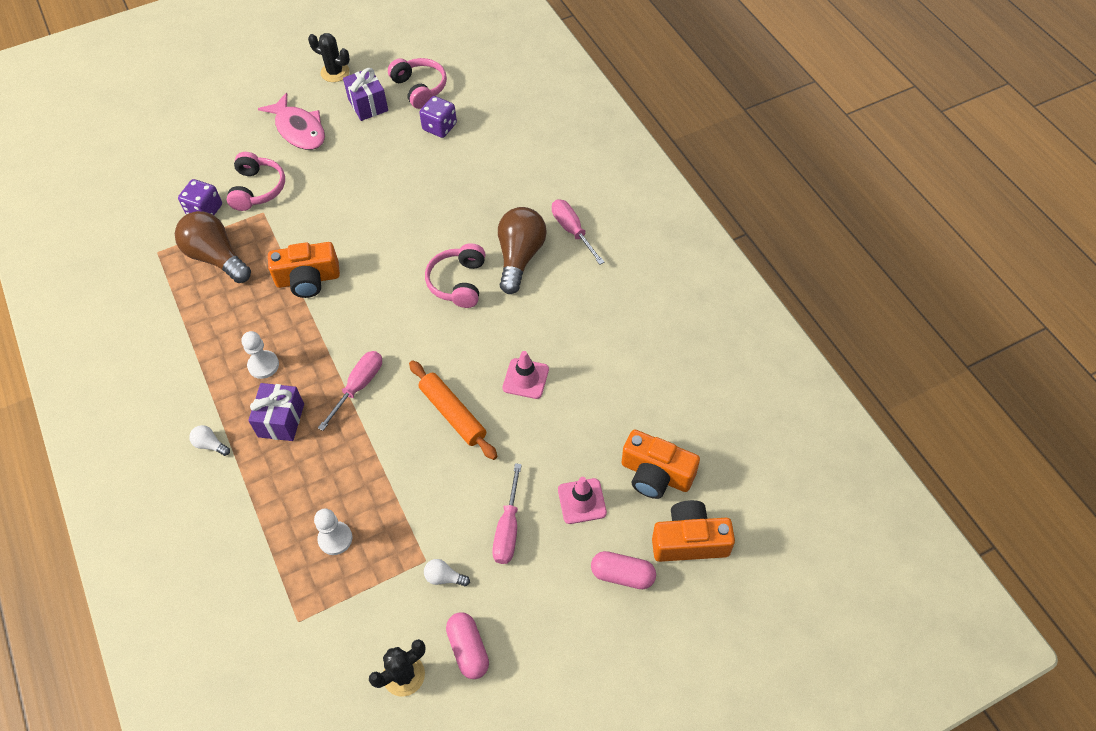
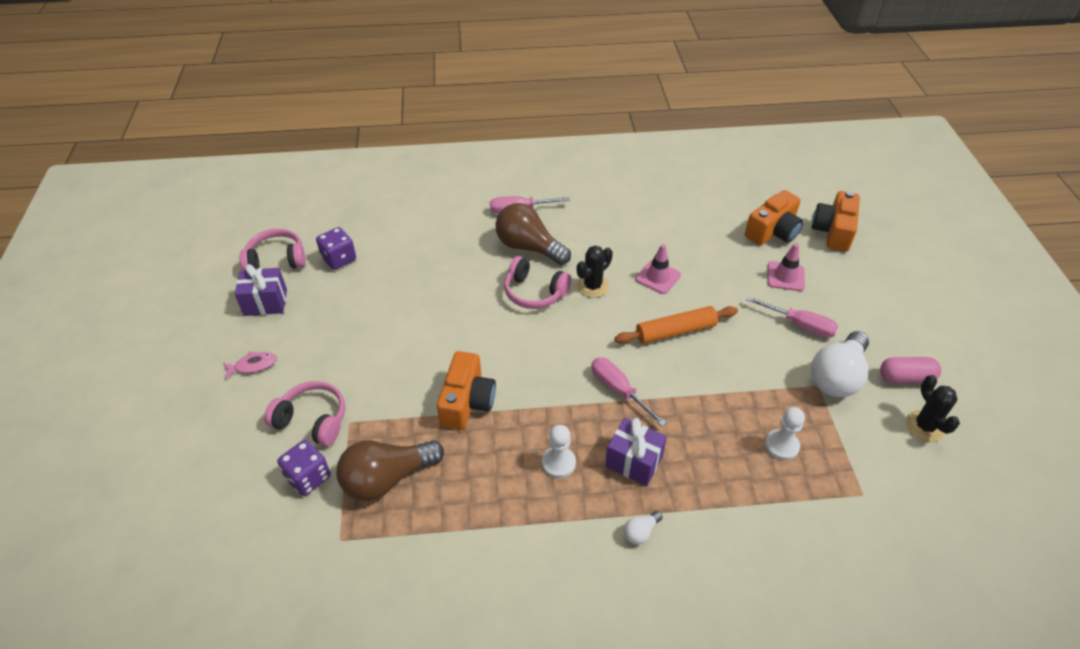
camera: 70 degrees left, 10 degrees down
(299, 129) = (253, 365): pink fish -> pink fish, size x0.52
(335, 72) = (195, 317): black cactus -> black cactus (592, 286)
(444, 577) = (837, 377): white light bulb -> white light bulb, size x2.32
(622, 575) = (854, 272): pink capsule -> none

